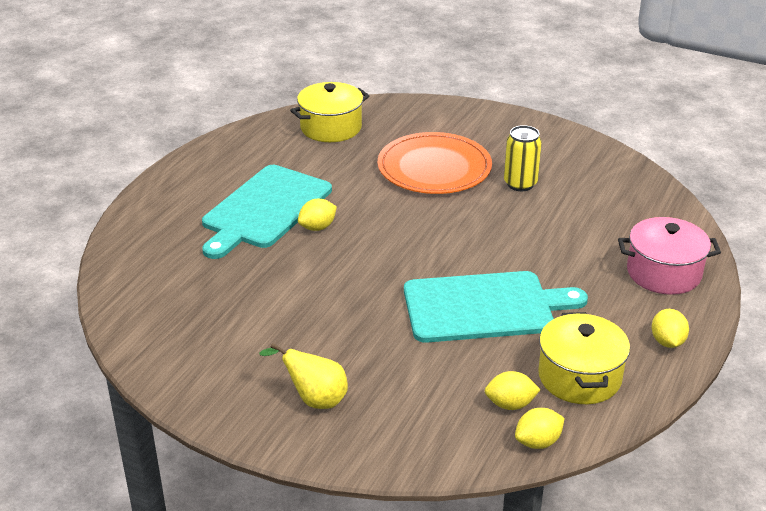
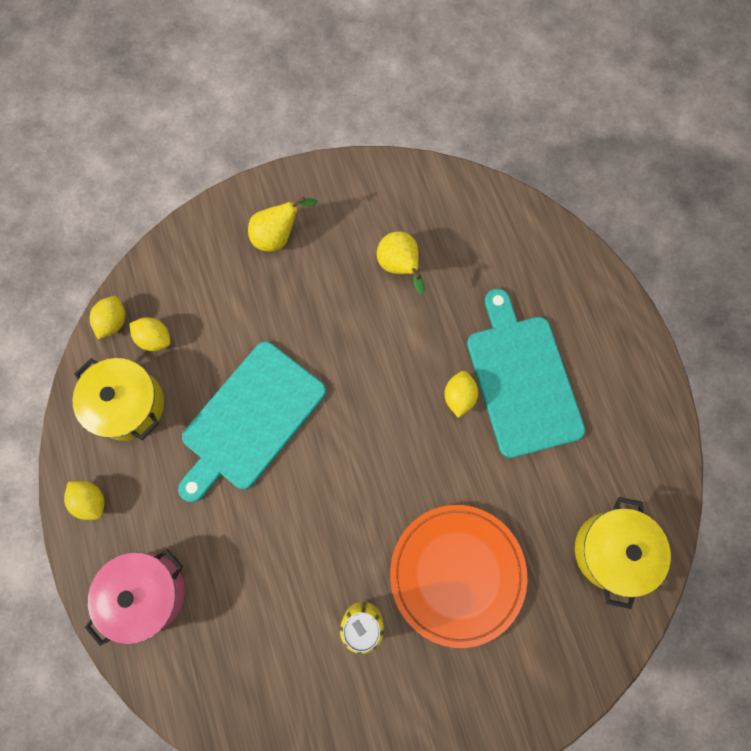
camera: 135 degrees right, 40 degrees up
(249, 313) = (400, 267): none -> yellow pear
(510, 404) = (155, 338): yellow lemon -> yellow lemon turned 75 degrees clockwise

